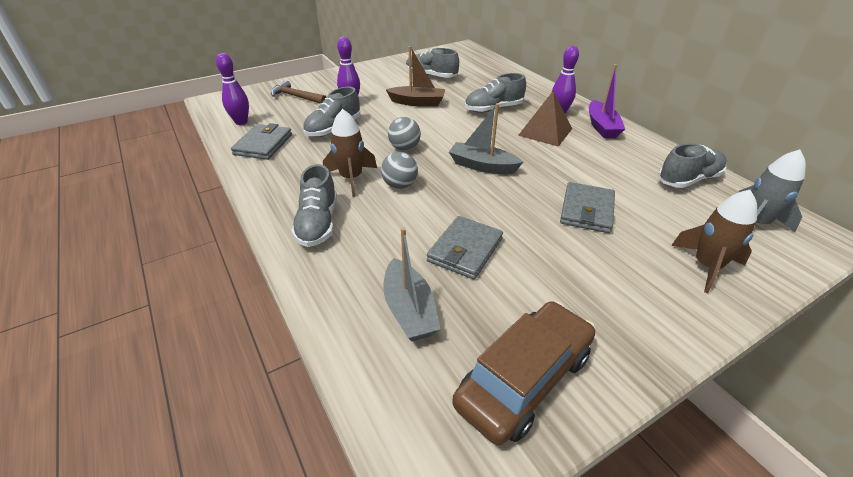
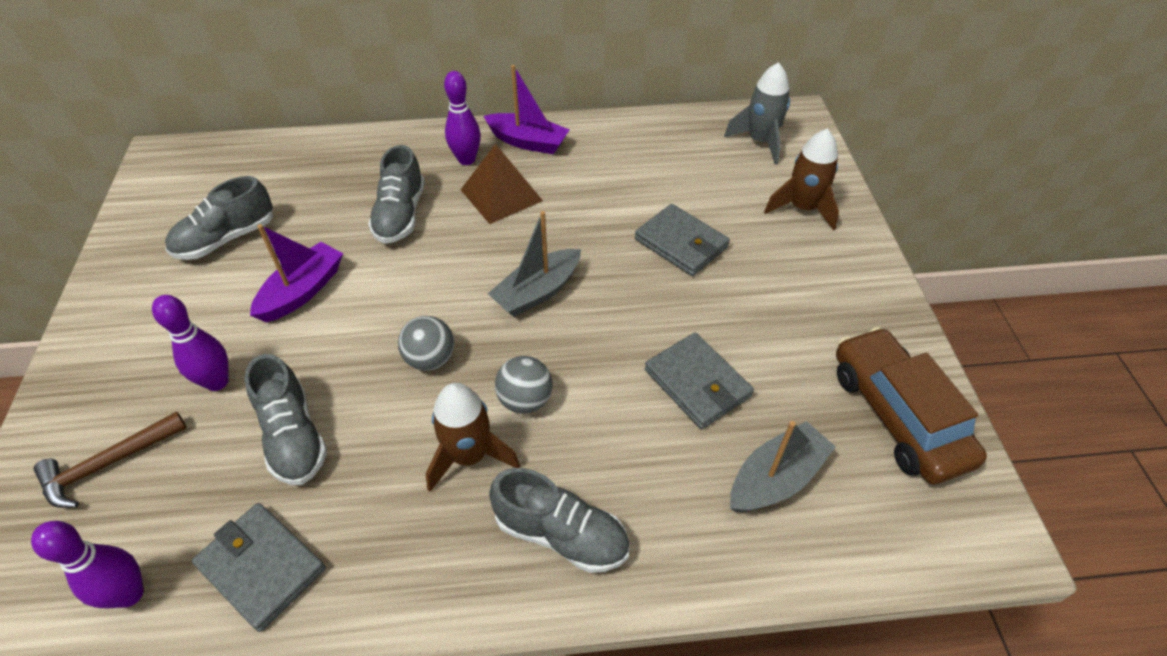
camera: 65 degrees left, 10 degrees up
(409, 310) = (776, 478): grey boat -> grey boat turned 45 degrees counterclockwise
(417, 102) = (302, 291): brown boat -> purple boat
(688, 179) = (672, 140): grey shoe -> none

